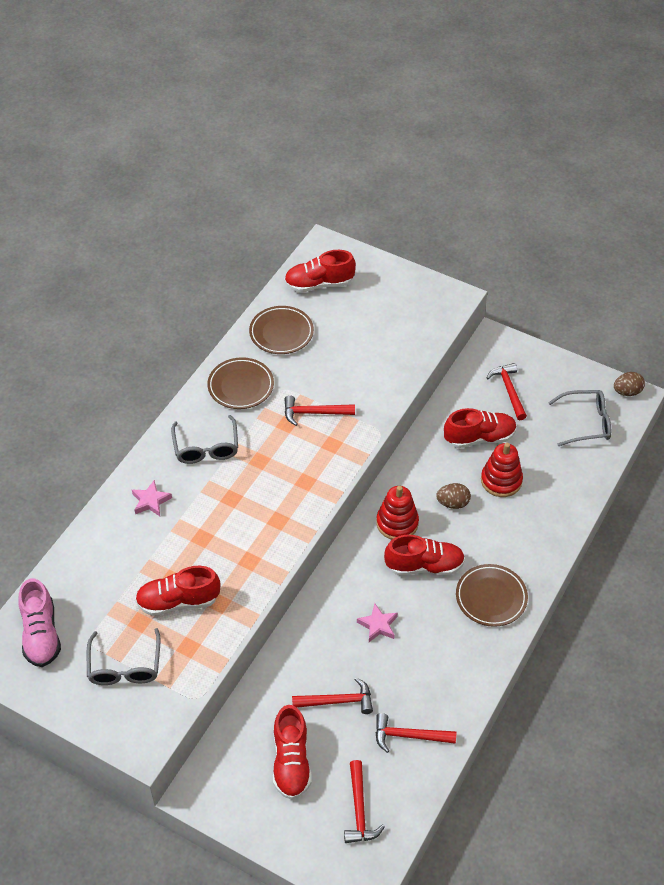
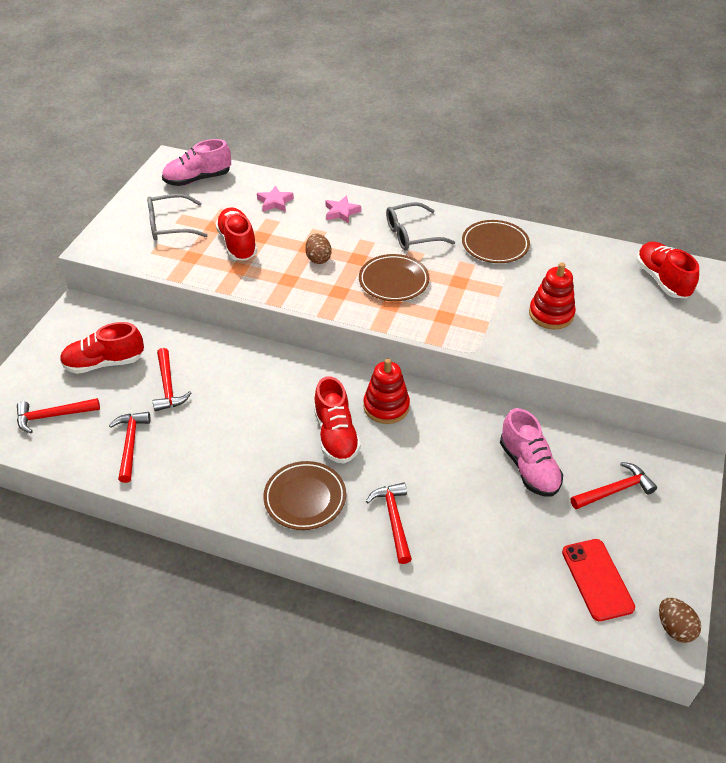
camera: 80 degrees right, 5 degrees down
(281, 333) = (578, 262): brown plate -> brown plate (393, 281)
(314, 413) = (481, 299): red hammer -> red hammer (393, 520)
(378, 625) = (256, 406): pink star -> pink star (275, 202)
(453, 503) = (426, 451): brown egg -> brown egg (318, 258)
(479, 438) = (529, 467): red shoe -> pink shoe
(501, 480) = (472, 494): red stacking toy -> red stacking toy (551, 314)
(586, 423) = (597, 579): grey glasses -> red phone

